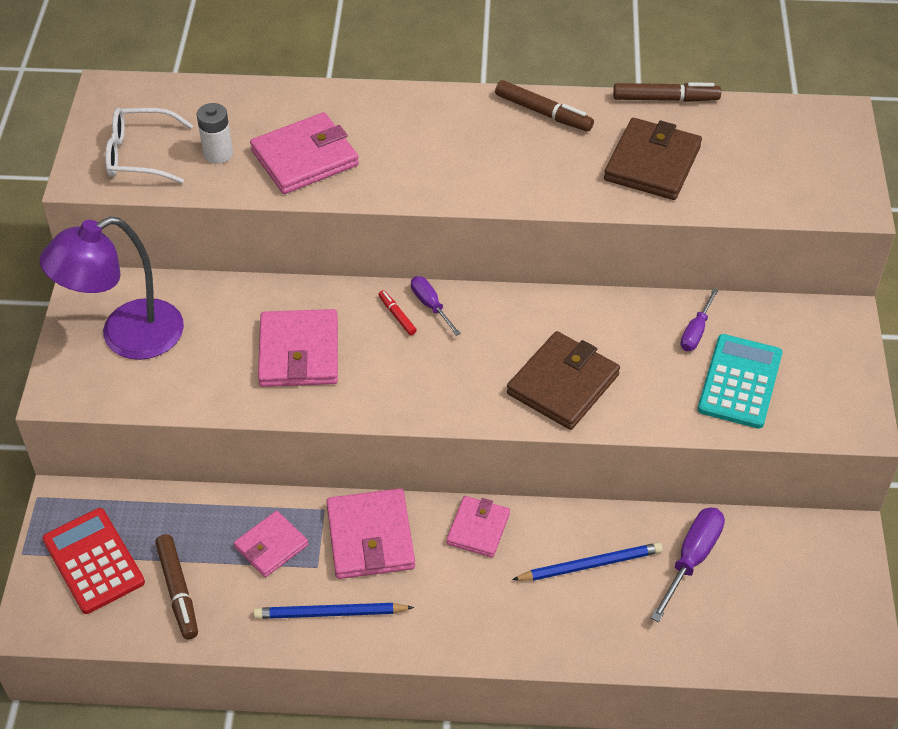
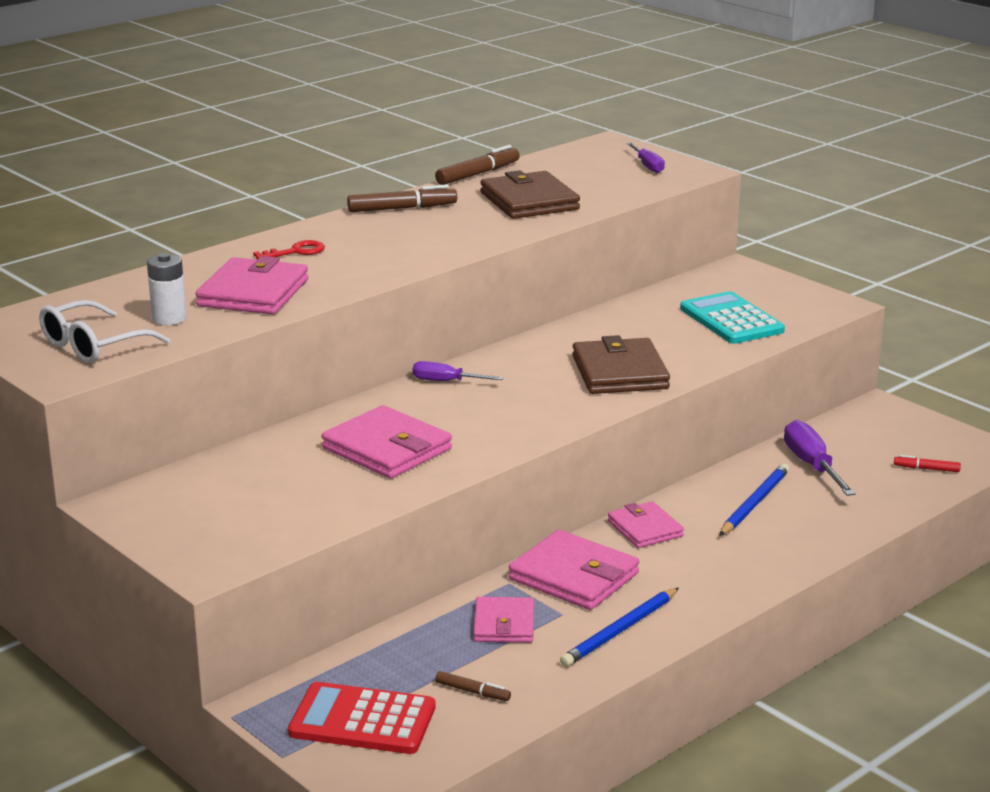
camera: 45 degrees left, 25 degrees down
(126, 337) = (211, 511): purple lamp -> none
(178, 591) = (472, 692): brown marker -> brown marker, size x0.55
(397, 123) = (296, 252): none -> red key
(397, 316) = (430, 397): red marker -> red marker (926, 469)
(696, 331) = (659, 312): purple screwdriver -> purple screwdriver (647, 166)

